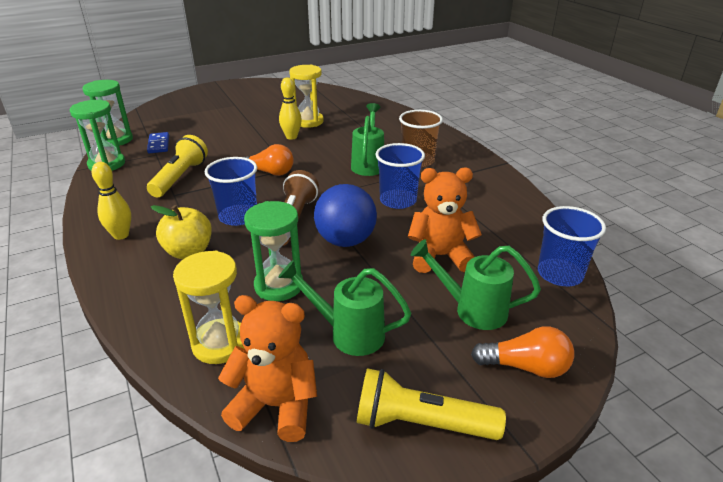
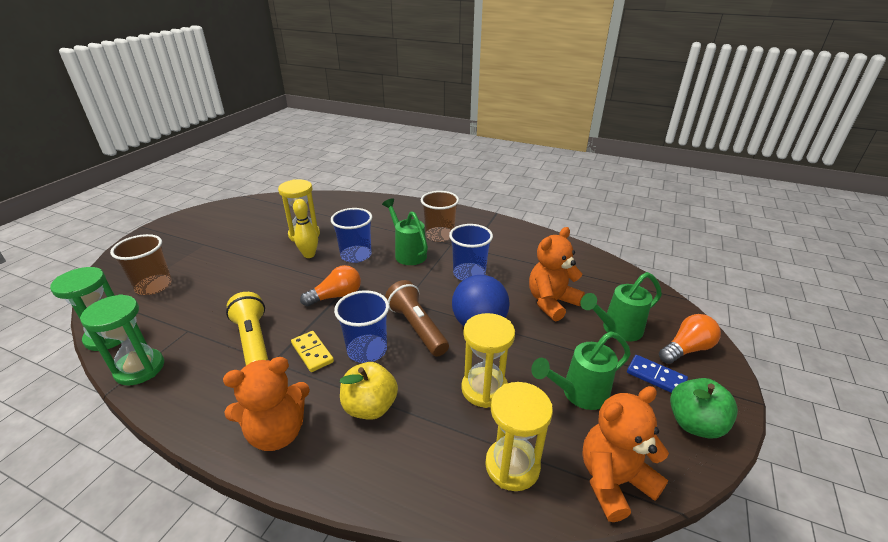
camera: 40 degrees left, 0 degrees up
(121, 235) = (277, 432): yellow bowling pin -> orange teddy bear
(158, 144) = (175, 319): blue domino -> blue domino (656, 377)
(173, 120) = (154, 286): none -> brown cup
(203, 201) = (312, 352): none -> yellow domino
(279, 285) = (484, 389): green hourglass -> yellow hourglass
(421, 423) = (694, 424): yellow flashlight -> green apple
(560, 274) = (624, 278): blue cup -> blue cup (356, 255)

